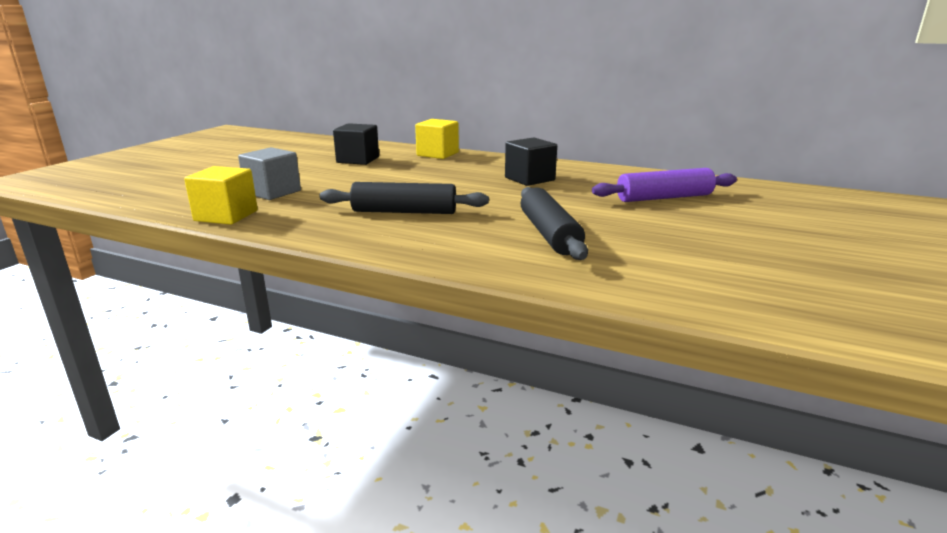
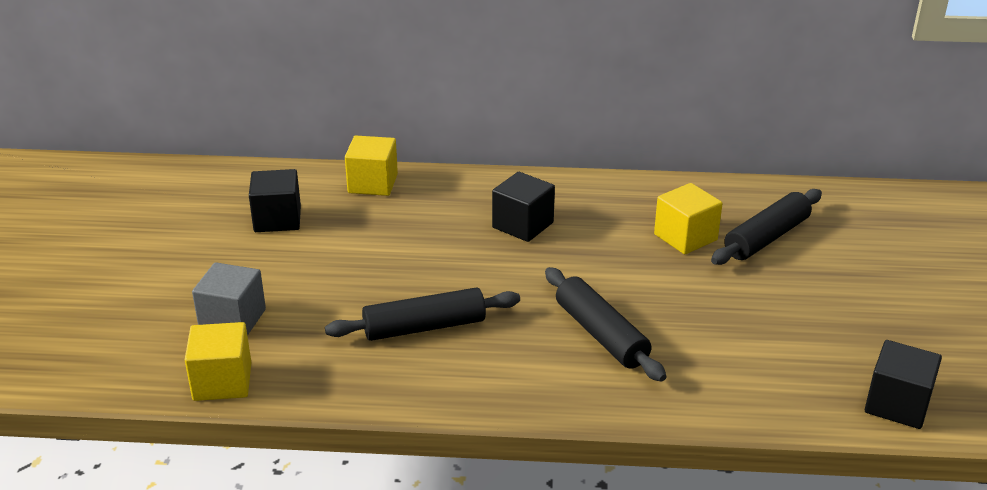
camera: 20 degrees left, 10 degrees up
(664, 198) = (685, 237): purple rolling pin -> yellow cube
(741, 206) = (766, 238): none -> black rolling pin
(857, 323) = (897, 404): none -> black cube

